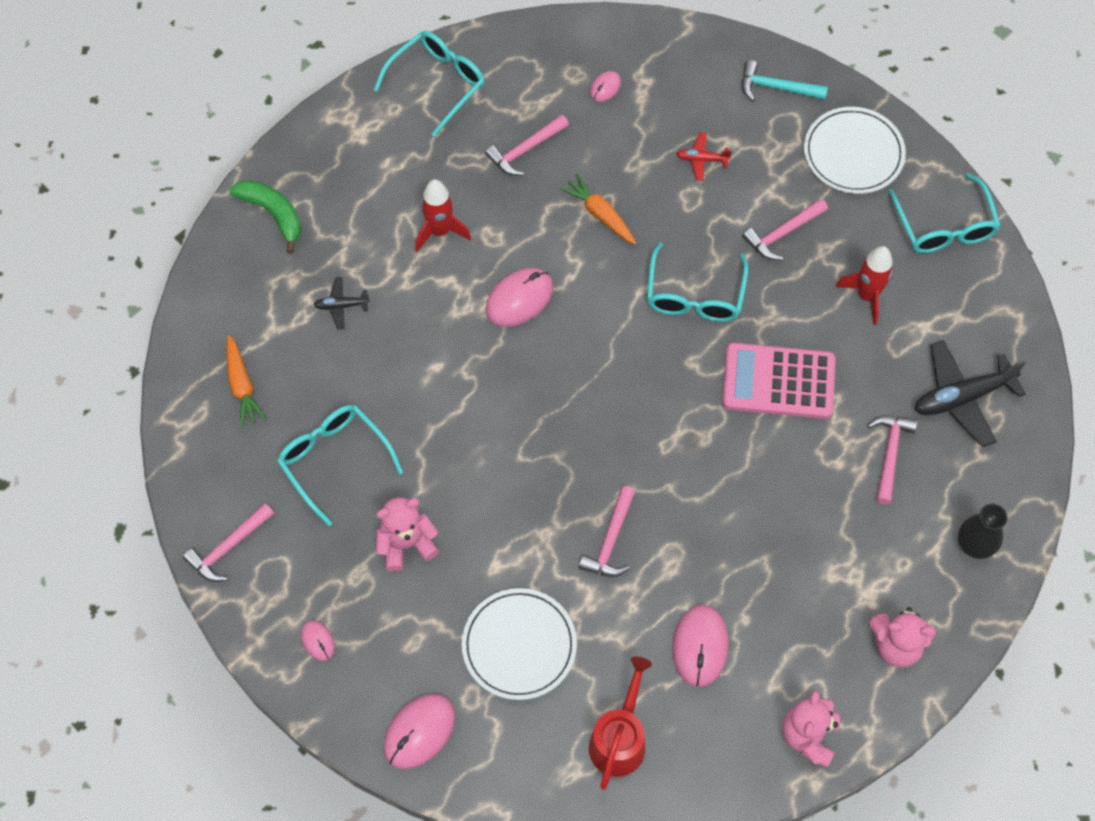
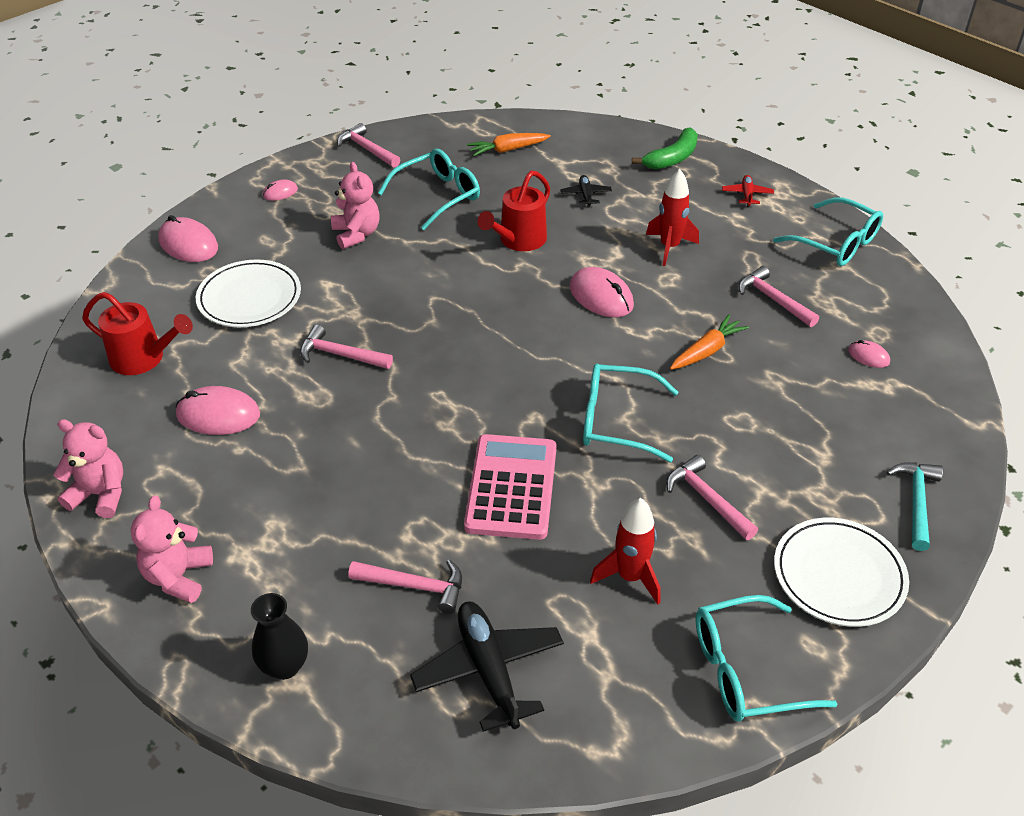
camera: 90 degrees right, 20 degrees down
(423, 374) = (518, 240): none -> red watering can
(702, 159) = (794, 431): red plane -> red plane (747, 195)

